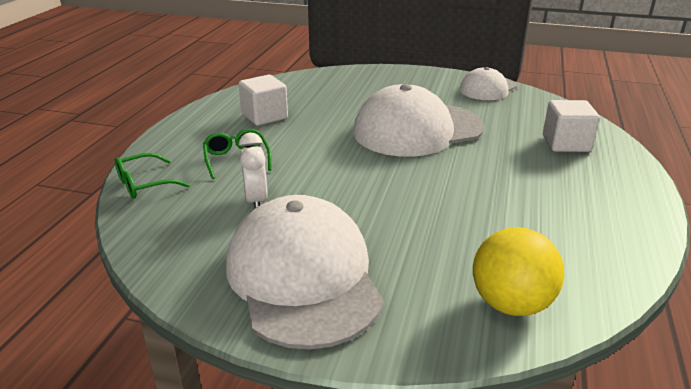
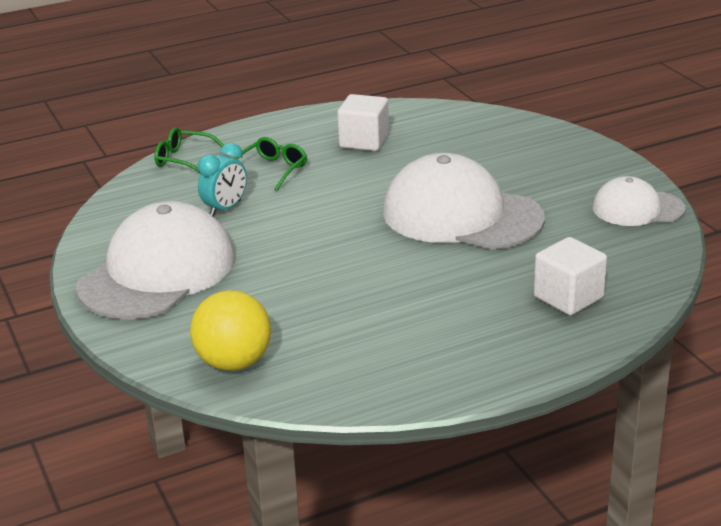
camera: 50 degrees right, 0 degrees up
(256, 201) = (225, 209): white clock -> turquoise clock

